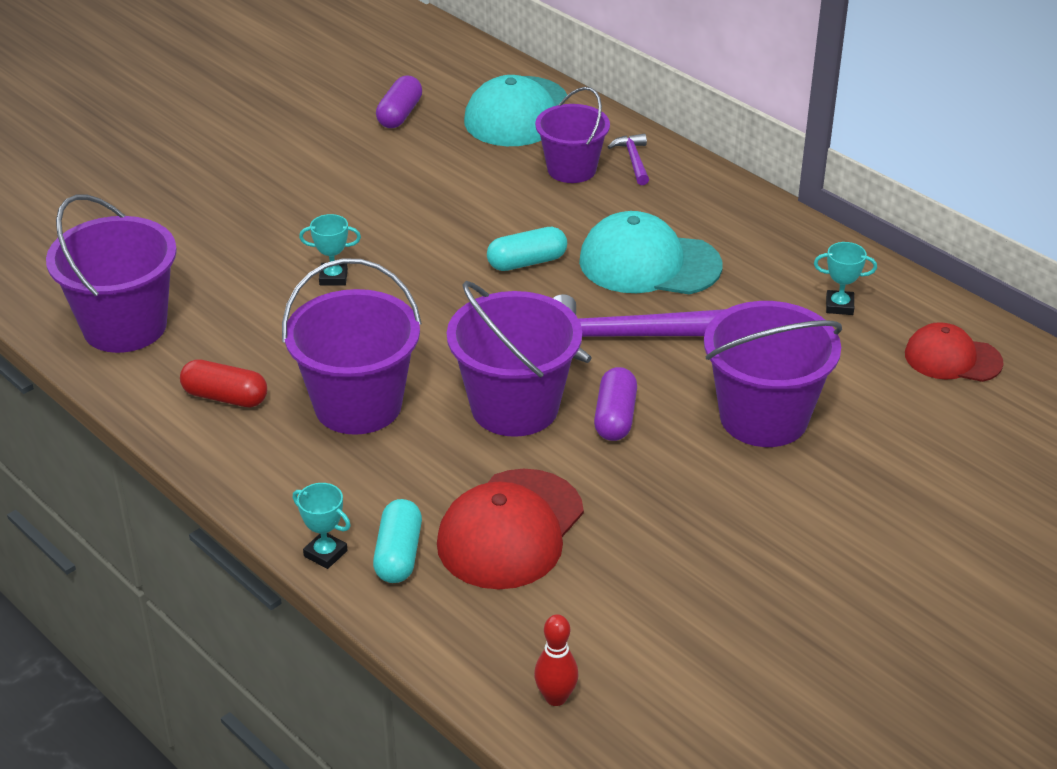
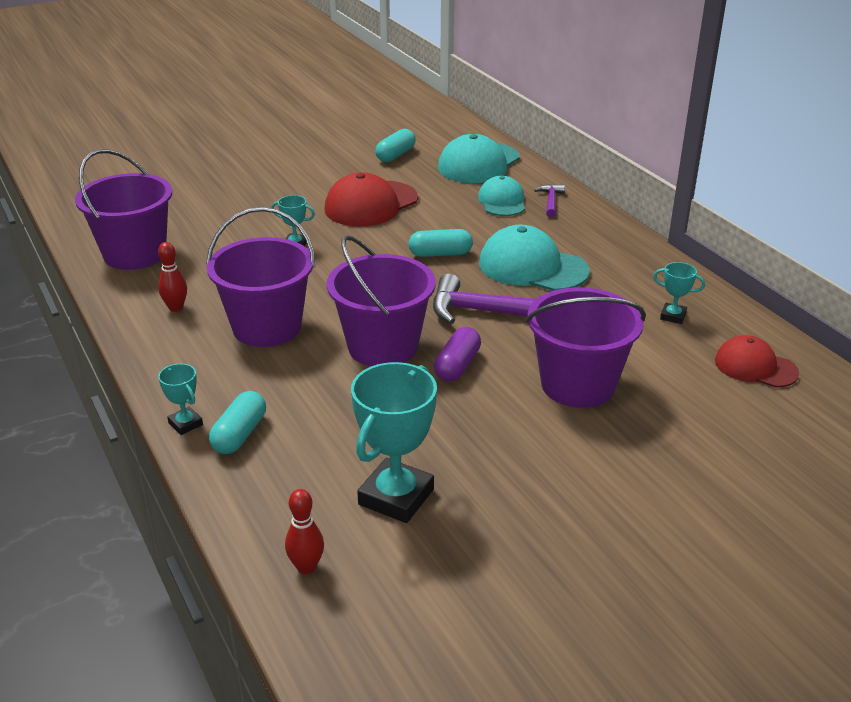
camera: 15 degrees right, 5 degrees down
(225, 397) = (176, 308): red capsule -> red bowling pin
(399, 114) = (395, 155): purple capsule -> turquoise capsule
(510, 530) = (335, 432): red cap -> red cap (371, 204)
(571, 169) = (502, 201): purple bucket -> turquoise cap
(617, 596) = (396, 497): none -> turquoise trophy

